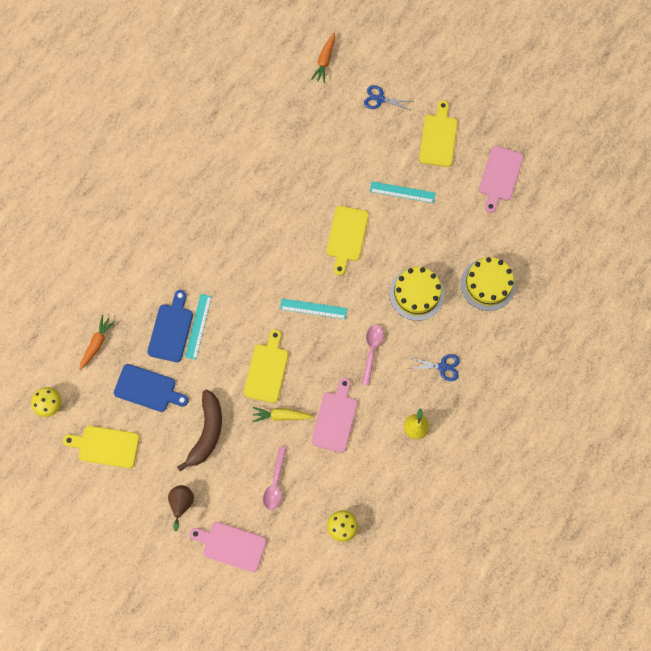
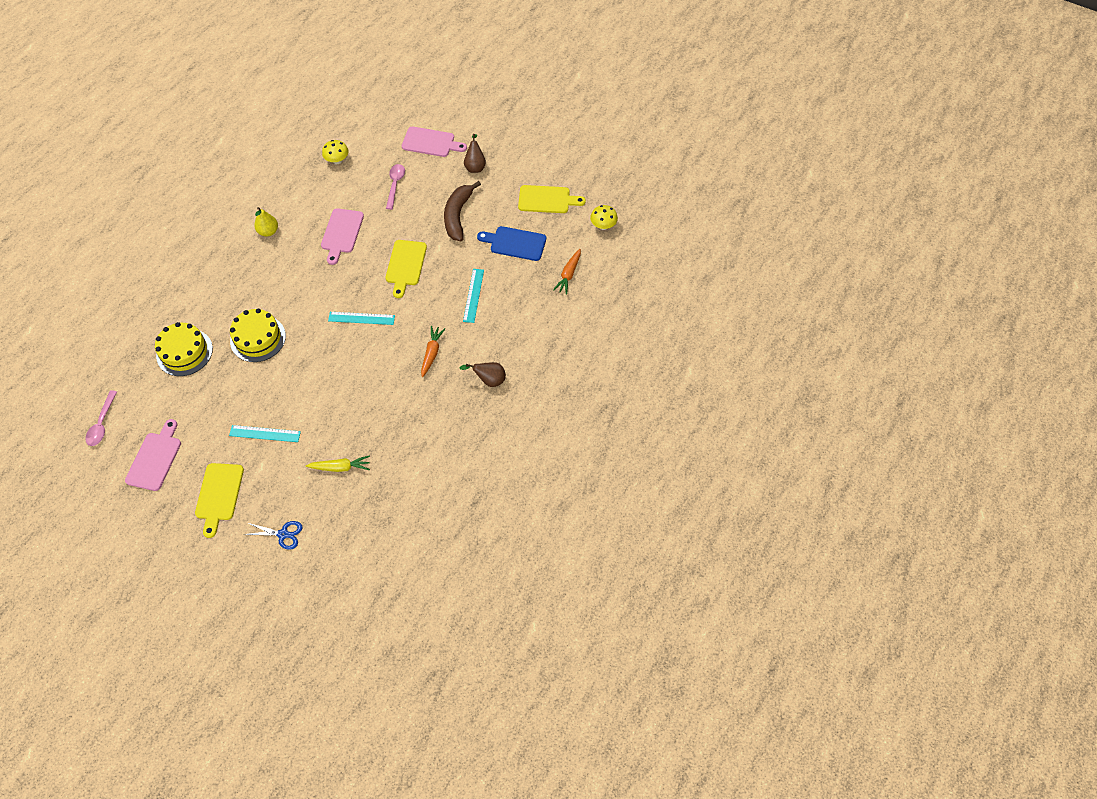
camera: 175 degrees right, 15 degrees down
(171, 330) = (499, 290): blue cutting board -> none
(191, 229) = (489, 380): none -> brown pear
(281, 415) = (391, 232): yellow carrot -> yellow carrot (340, 467)
(325, 60) = (347, 576): orange carrot -> orange carrot (432, 353)
(346, 236) = (326, 385): yellow cutting board -> none
(371, 351) = (305, 287): pink spoon -> pink spoon (102, 423)
(442, 367) = (238, 279): blue scissors -> none

